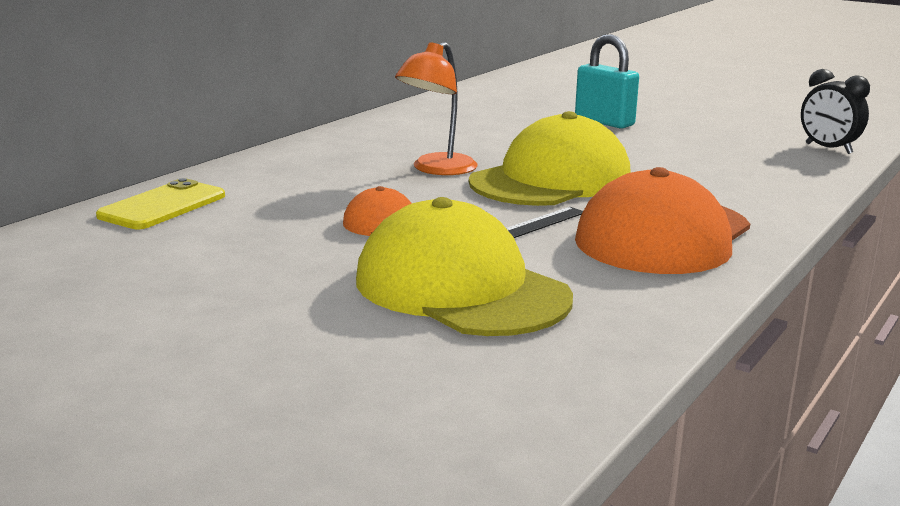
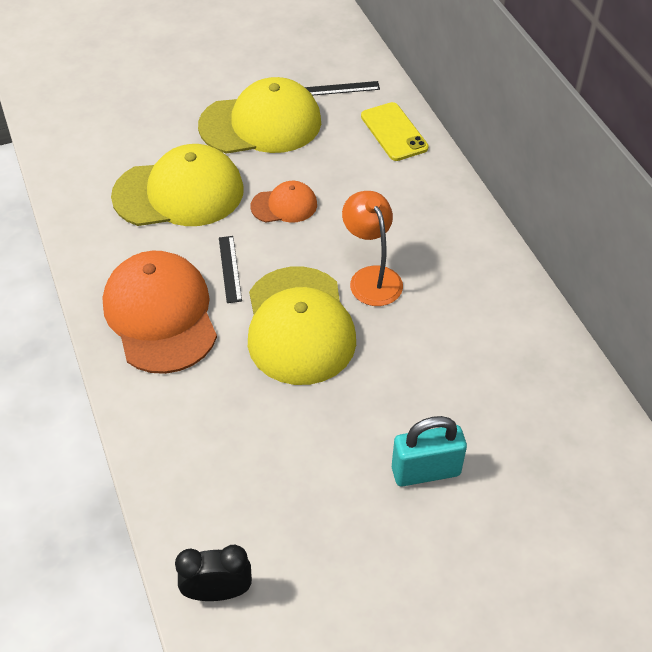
camera: 125 degrees right, 30 degrees up
(77, 253) = (342, 88): none -> black ruler
(229, 281) = (261, 124): none -> yellow cap

